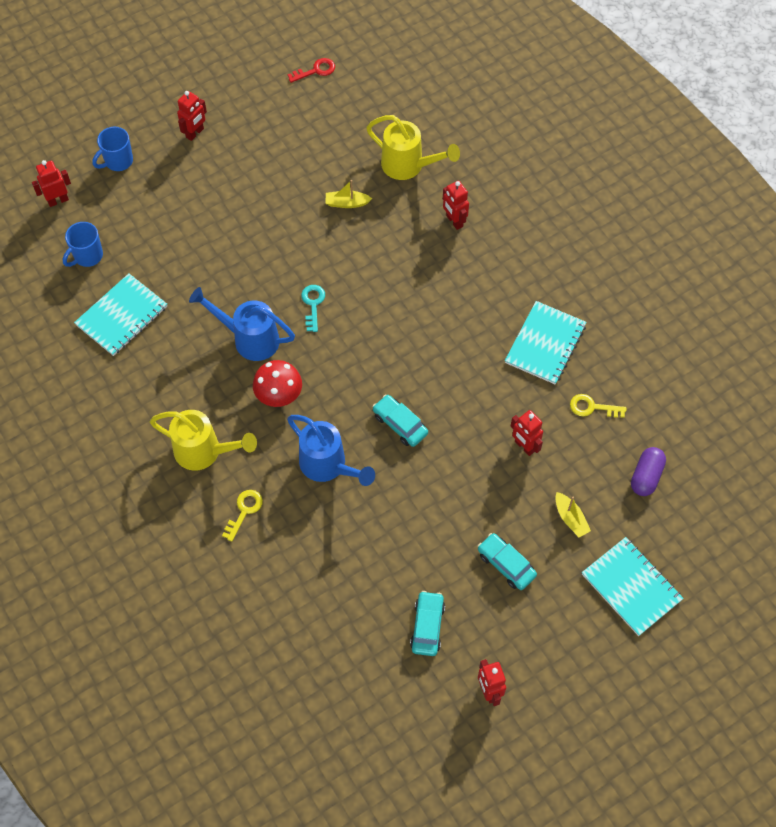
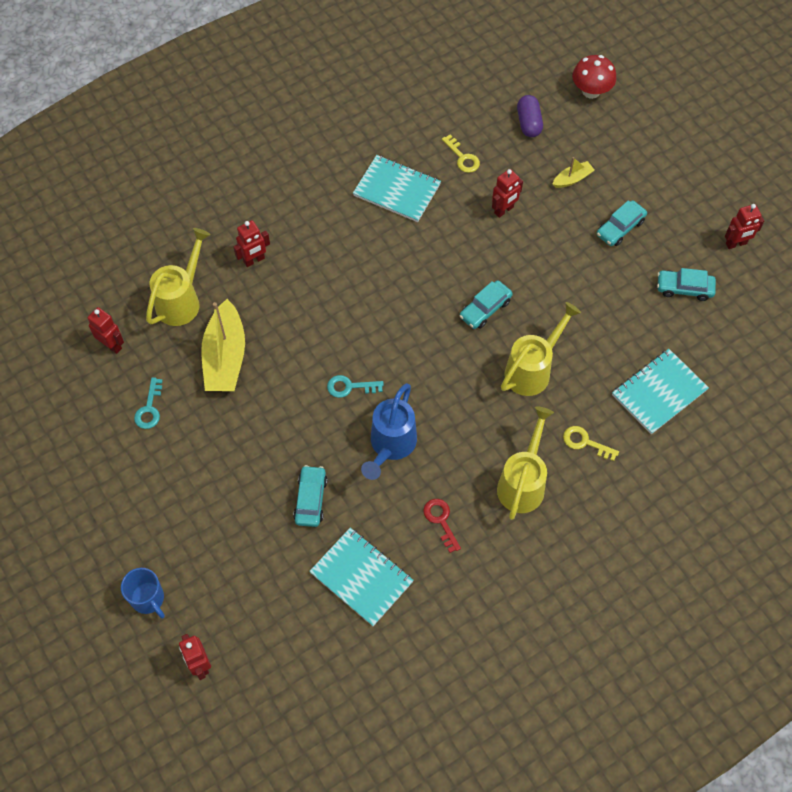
camera: 90 degrees left, 0 degrees up
(87, 256) = (281, 622): blue mug -> none
(195, 133) = (116, 515): red robot -> red robot (112, 345)
(199, 275) = (311, 499): none -> turquoise car
(279, 395) = (457, 415): red mushroom -> red mushroom (591, 91)
(295, 149) = (149, 408): none -> turquoise key
(315, 70) = (41, 391): red key -> red key (441, 521)
(328, 465) = (532, 370): blue watering can -> yellow watering can
(347, 203) = (225, 357): yellow boat -> yellow boat, size x2.09
(592, 407) = (462, 157): yellow key -> yellow key turned 45 degrees counterclockwise
(631, 587) = (631, 140): turquoise notebook -> turquoise notebook (659, 392)
(646, 476) = (528, 123): purple capsule -> purple capsule turned 60 degrees clockwise

